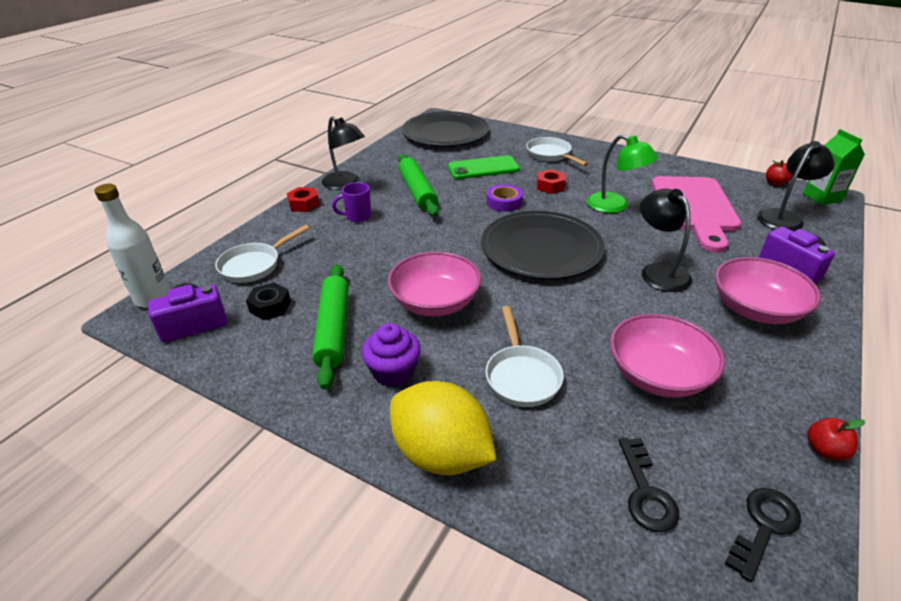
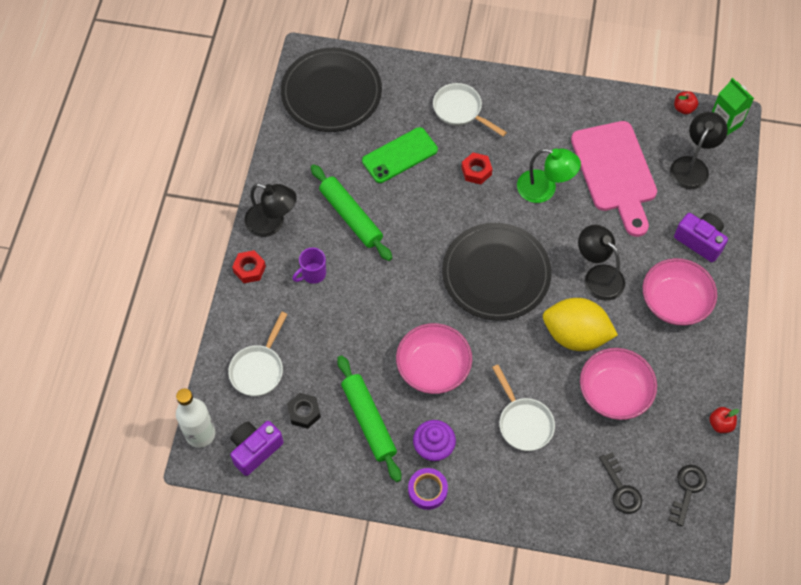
camera: 20 degrees left, 25 degrees up
(441, 454) = (494, 503): yellow lemon -> yellow lemon (575, 335)
(504, 202) = (441, 211): purple tape -> purple tape (427, 490)

